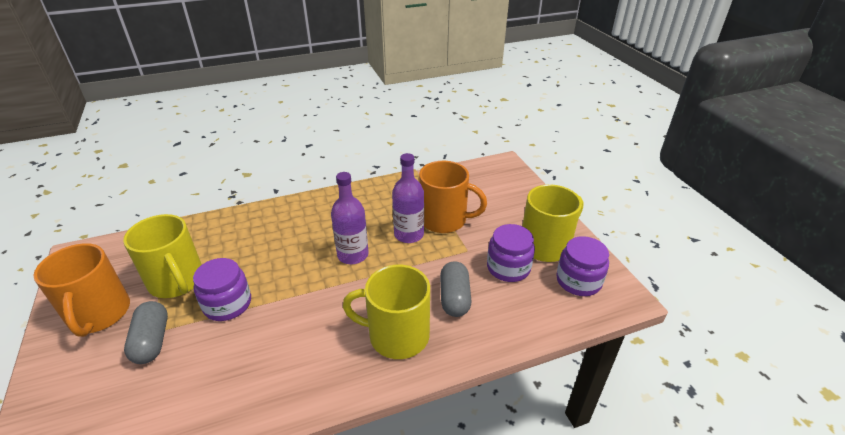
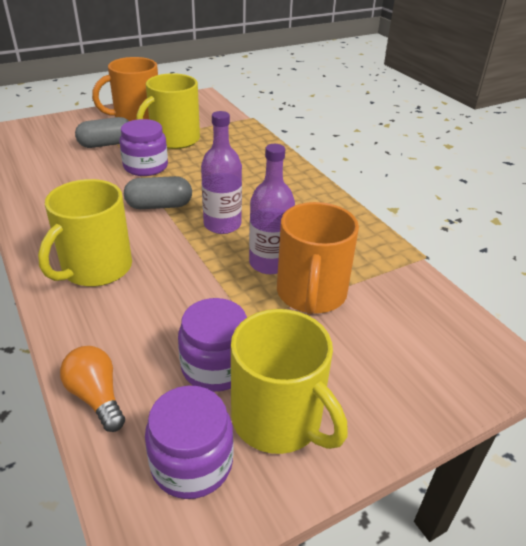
camera: 80 degrees right, 0 degrees up
(396, 335) = (95, 268): yellow mug -> yellow mug turned 150 degrees counterclockwise
(454, 298) = (152, 311): grey capsule -> grey capsule (159, 205)
(536, 325) = (96, 397): none -> orange light bulb

